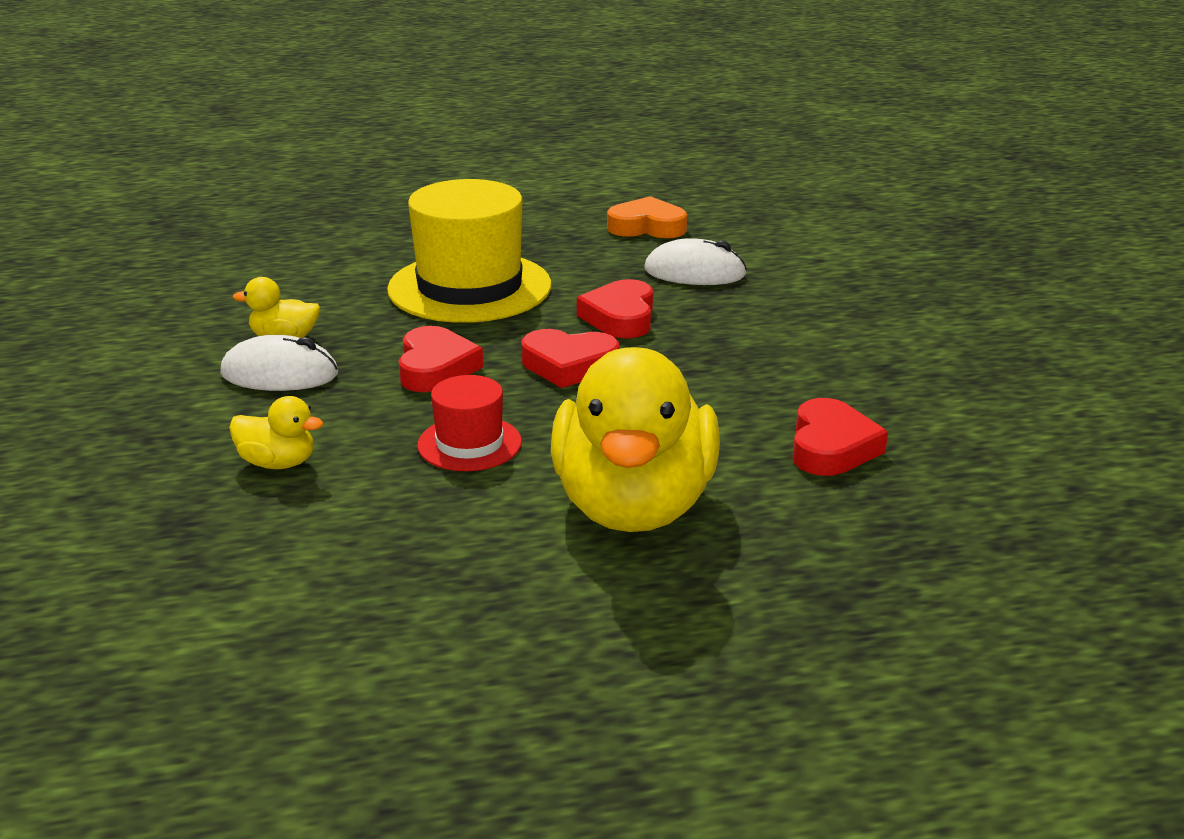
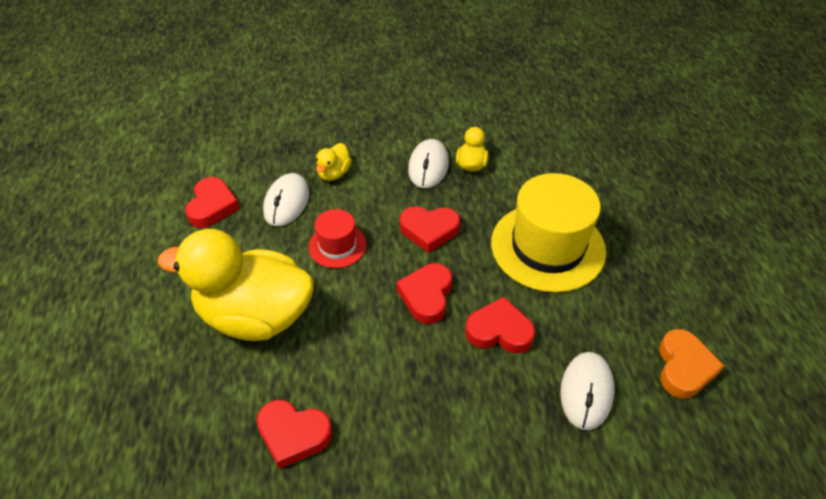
camera: 95 degrees right, 20 degrees up
(353, 507) = (286, 202): none -> white mouse
(355, 600) = (212, 206): none -> red heart

